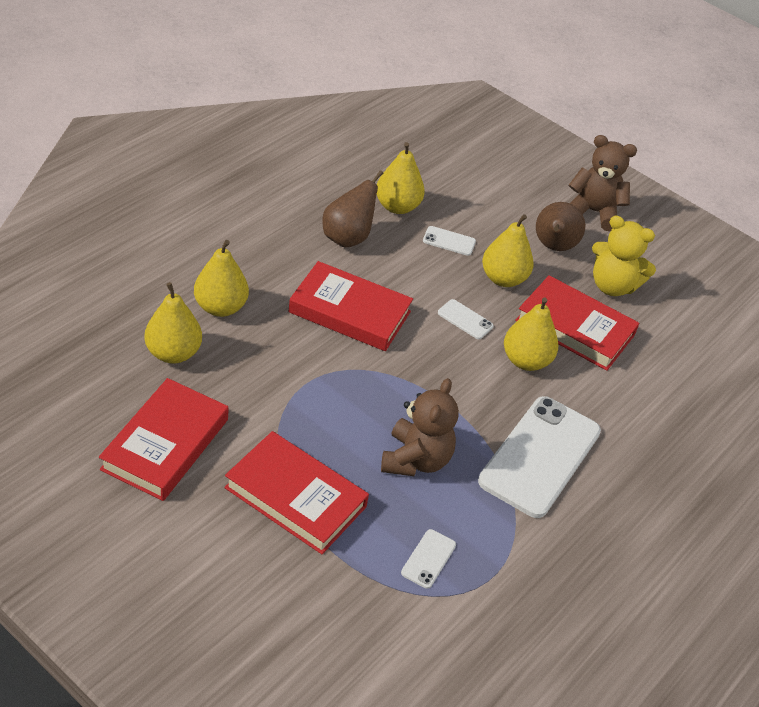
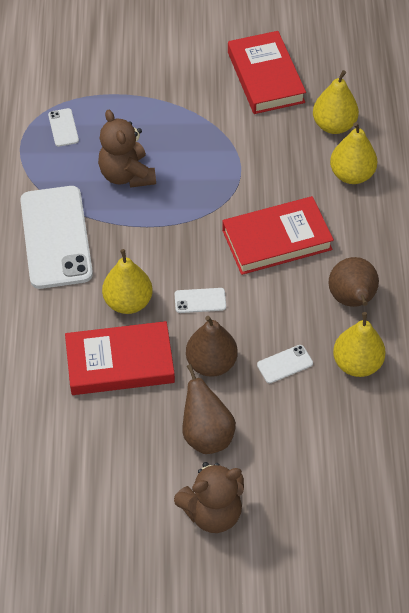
camera: 145 degrees right, 10 degrees up
(295, 497) = (167, 104): red book -> none
(503, 279) = (211, 363): yellow pear -> brown pear
(612, 286) = (127, 434): yellow teddy bear -> none

